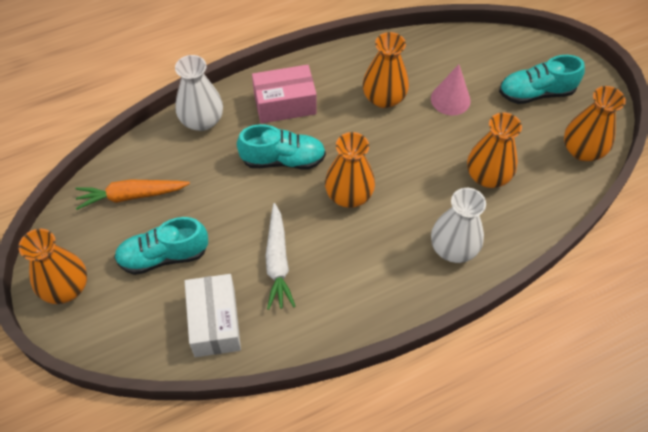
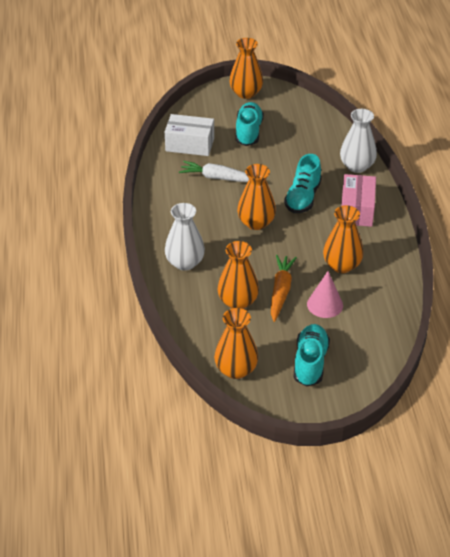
camera: 110 degrees right, 15 degrees down
(131, 196) = (303, 126): orange carrot -> orange carrot (281, 291)

